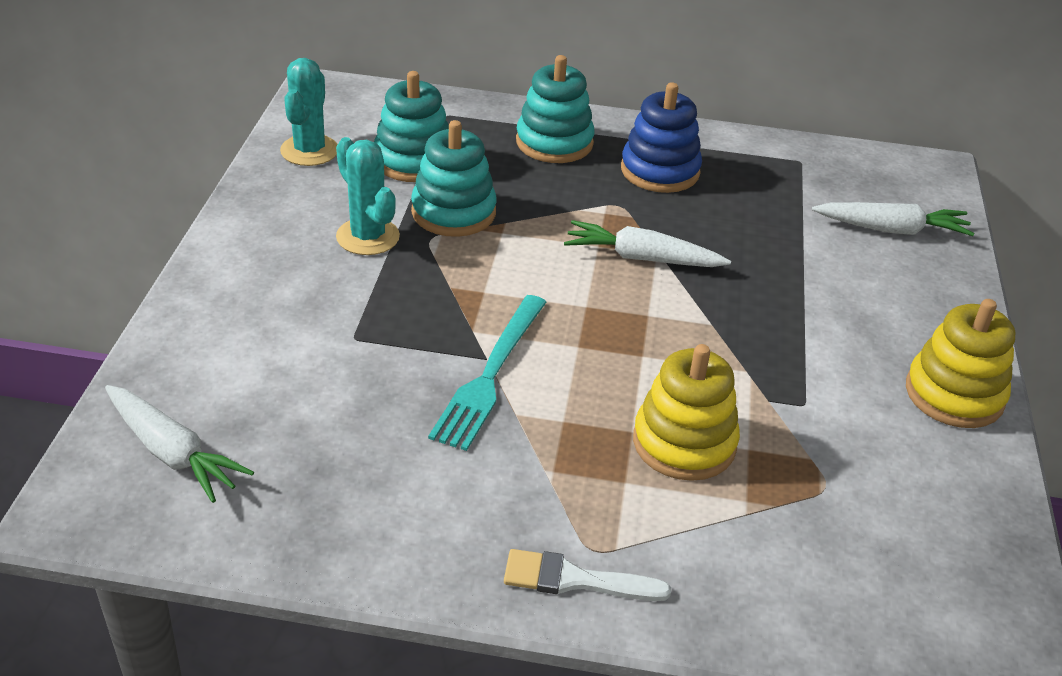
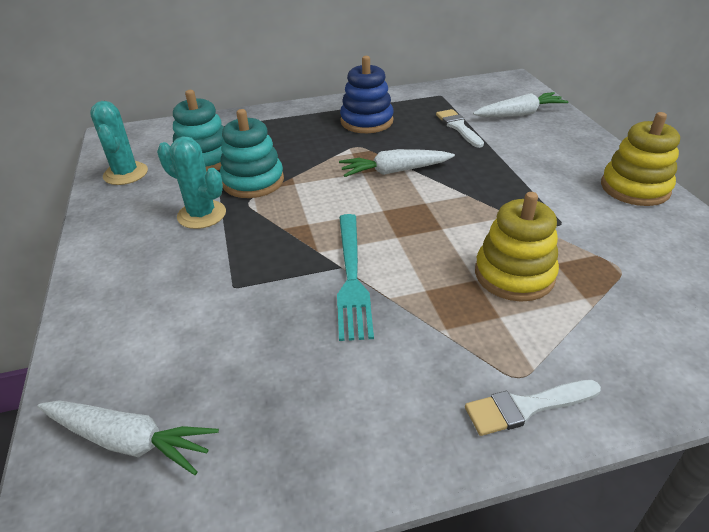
camera: 20 degrees left, 0 degrees up
(554, 143) = (291, 124): turquoise stacking toy -> none
(783, 221) = (458, 127): none -> white brush

